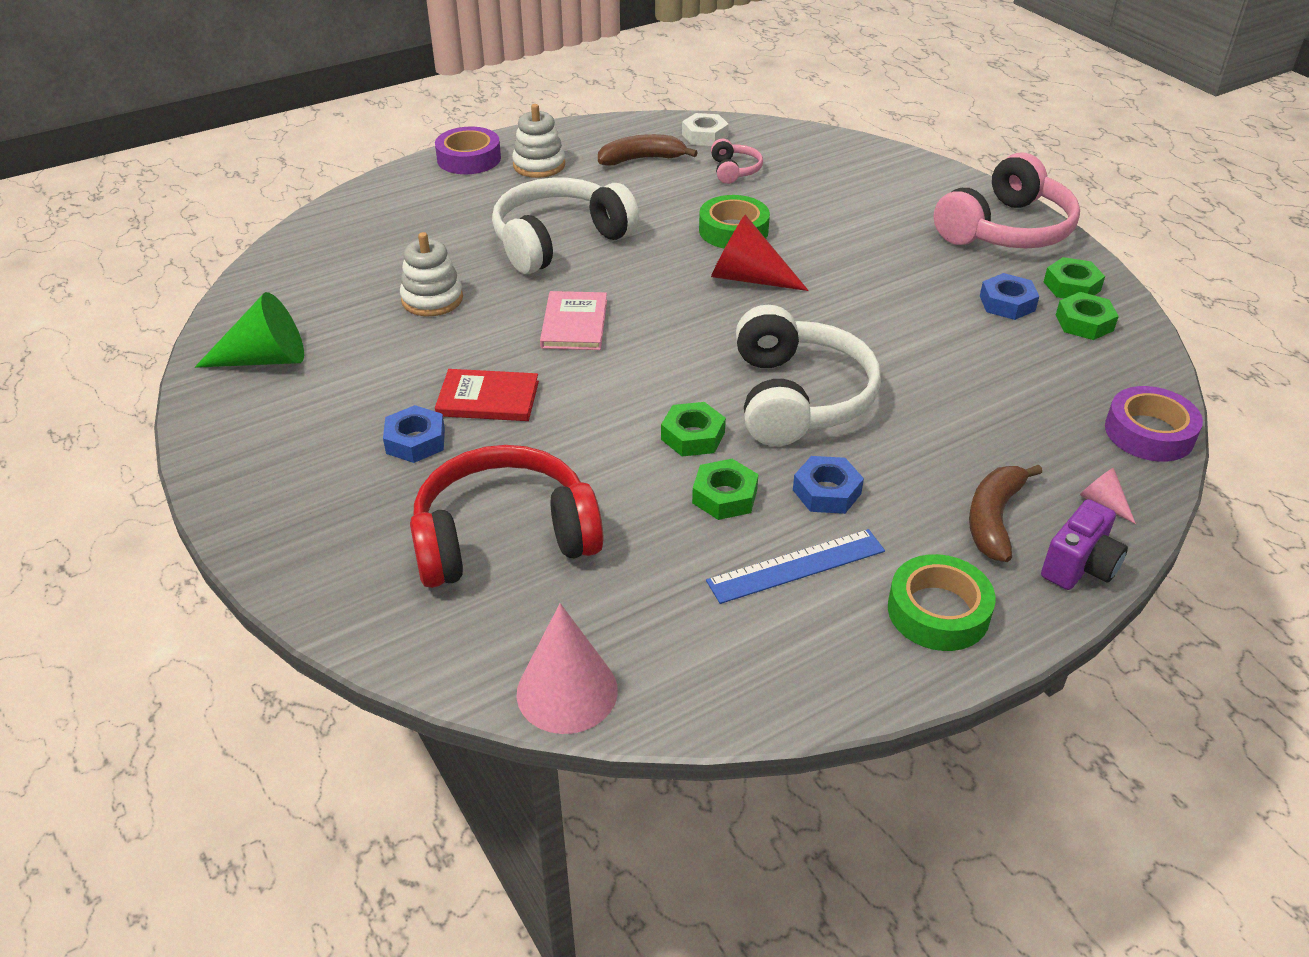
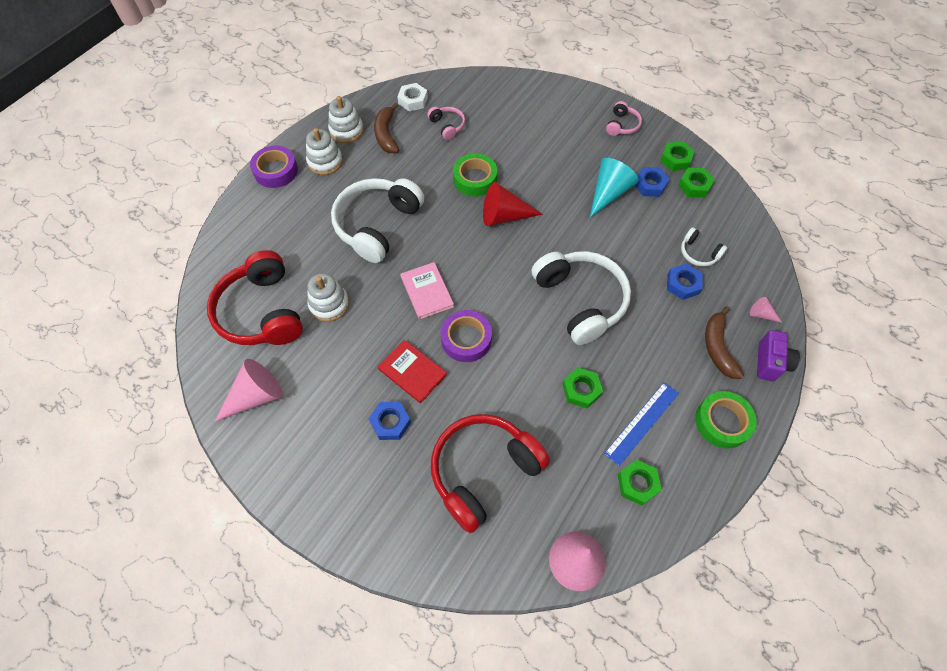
camera: 25 degrees left, 20 degrees up
(265, 359) = (256, 396): green cone -> pink cone
(341, 282) = (261, 312): none -> red headphones
(488, 399) = (412, 372): red book -> red book turned 60 degrees clockwise
(591, 143) = (346, 130): none -> white stacking toy
(642, 159) = (386, 134): brown banana -> brown banana turned 60 degrees counterclockwise
(693, 436) = (541, 353): green nut -> green nut (637, 484)
(827, 492) = (630, 364): blue nut -> blue nut (682, 284)
(931, 295) = (608, 193): none -> turquoise cone
(1006, 229) = (622, 125): pink headphones -> pink headphones, size x0.46
(1037, 400) = (698, 253): none -> white headphones
(1149, 433) = (760, 256): purple tape -> purple tape (466, 339)

